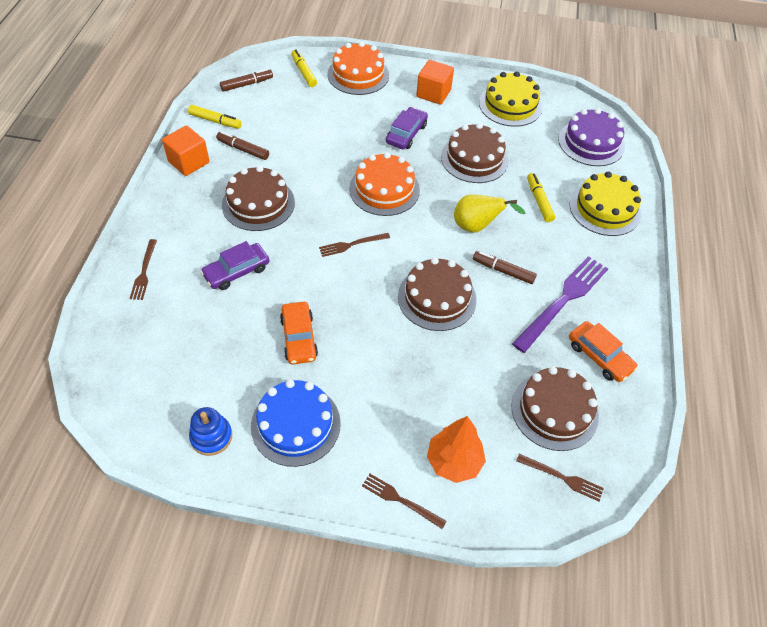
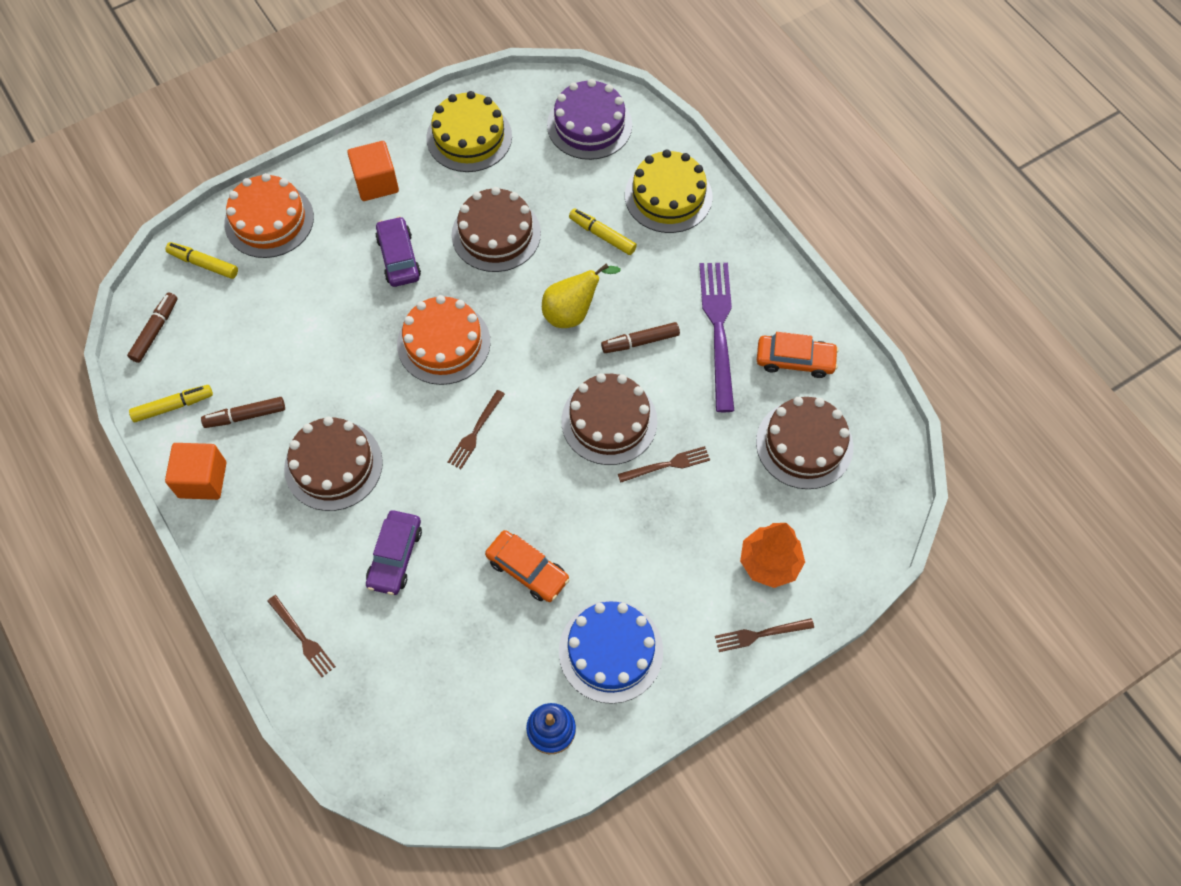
camera: 40 degrees left, 10 degrees up
(562, 477) = (861, 500): brown fork -> brown fork (667, 465)

